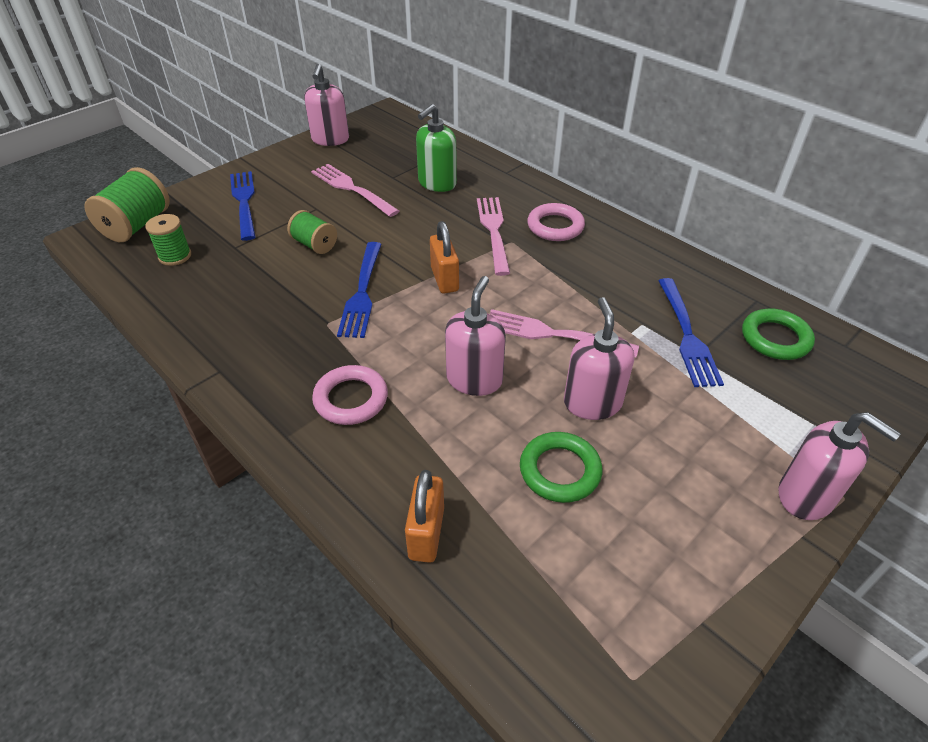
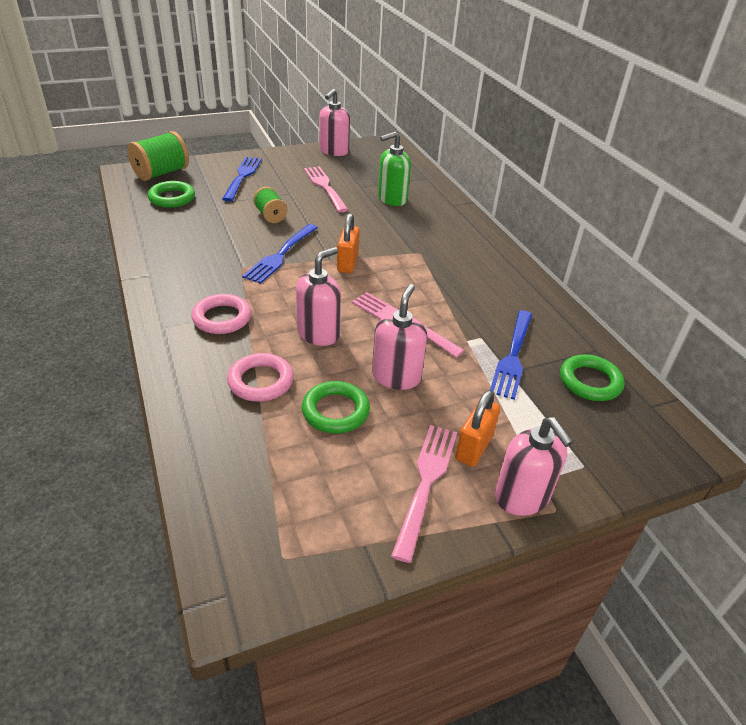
camera: 20 degrees right, 5 degrees down
(175, 256) = (172, 198): green spool -> green ring
(426, 533) = (210, 415): orange padlock -> orange padlock (474, 447)
(493, 231) = (411, 242): pink fork -> pink fork (426, 483)
(555, 226) = (463, 252): pink ring -> pink ring (261, 381)

